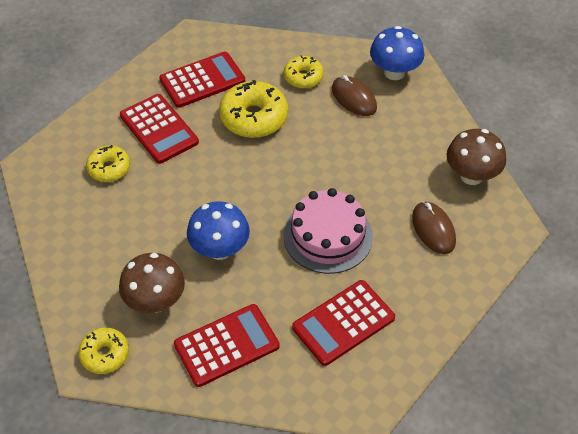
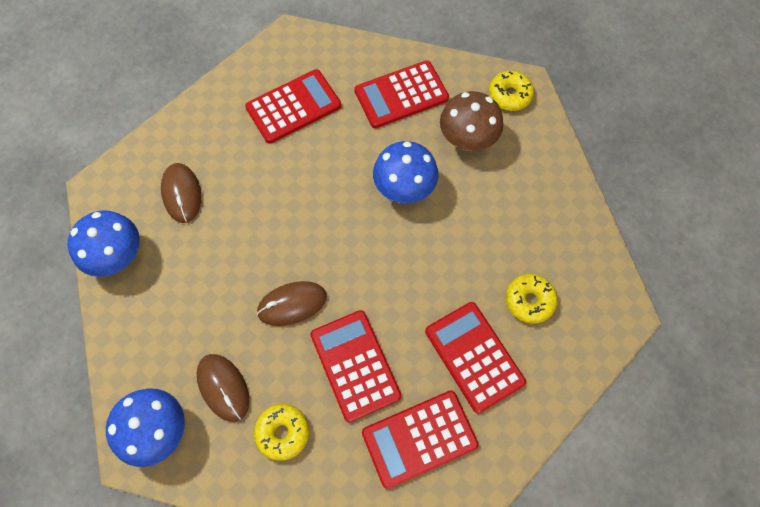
camera: 175 degrees left, 15 degrees up
(254, 117) = (355, 365): yellow donut -> red calculator
(311, 152) = (292, 304): none -> brown mouse
(328, 236) = (292, 195): pink cake -> none
(471, 176) = (118, 256): brown mushroom -> blue mushroom

